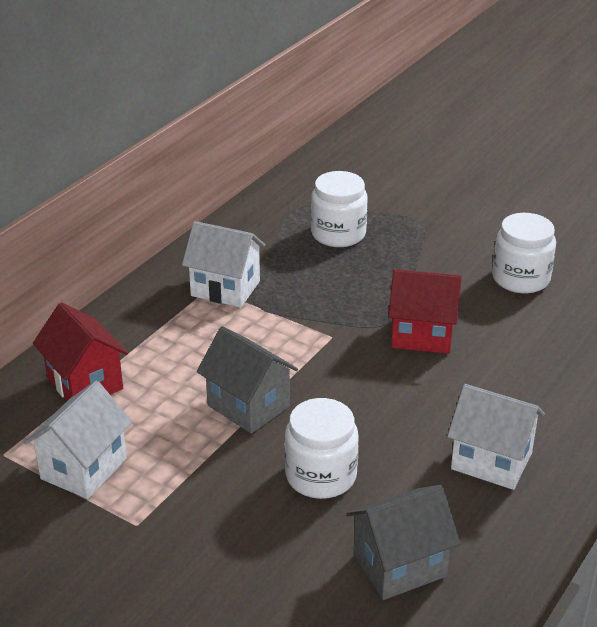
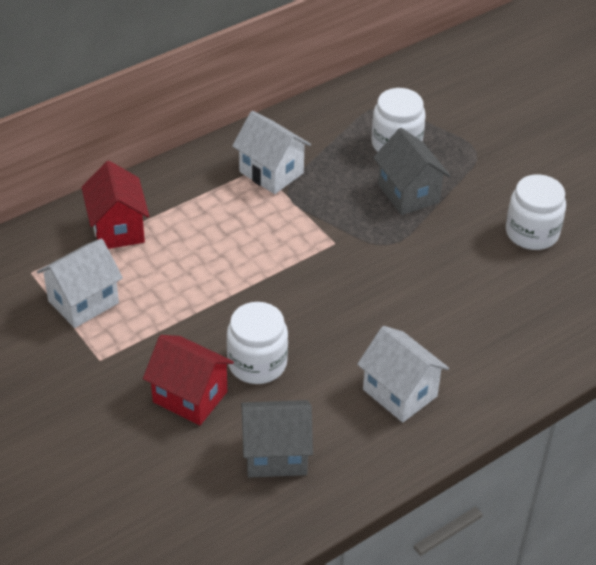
camera: 20 degrees right, 10 degrees up
(248, 406) = (233, 286): grey house -> grey house (408, 193)
(422, 335) = (411, 263): red house -> red house (190, 397)

